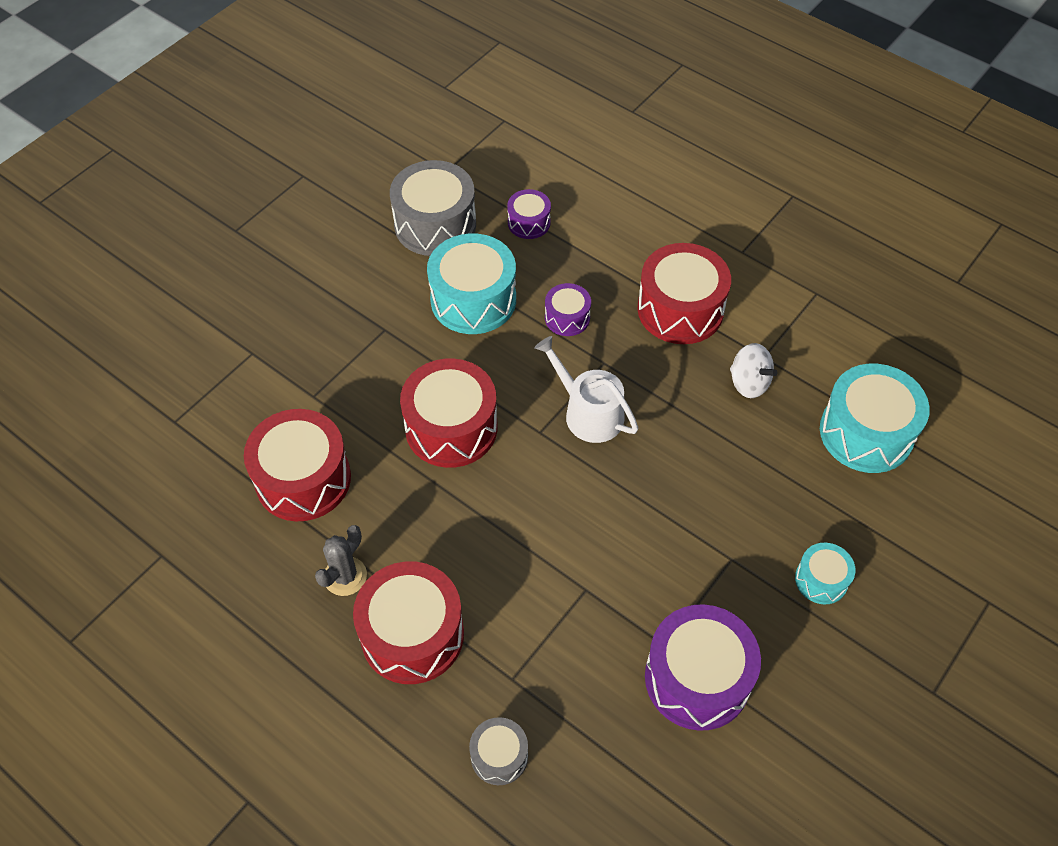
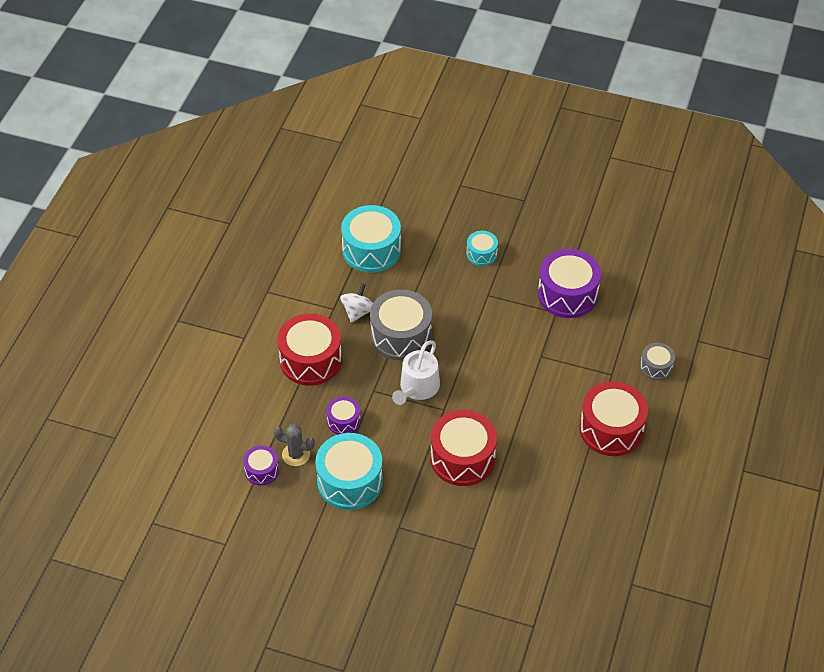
camera: 110 degrees left, 5 degrees down
(303, 479) = (539, 527): red drum -> none
(345, 576) = (593, 476): grey cactus -> grey cactus (296, 454)
(435, 225) = (286, 531): grey drum -> grey drum (401, 336)

